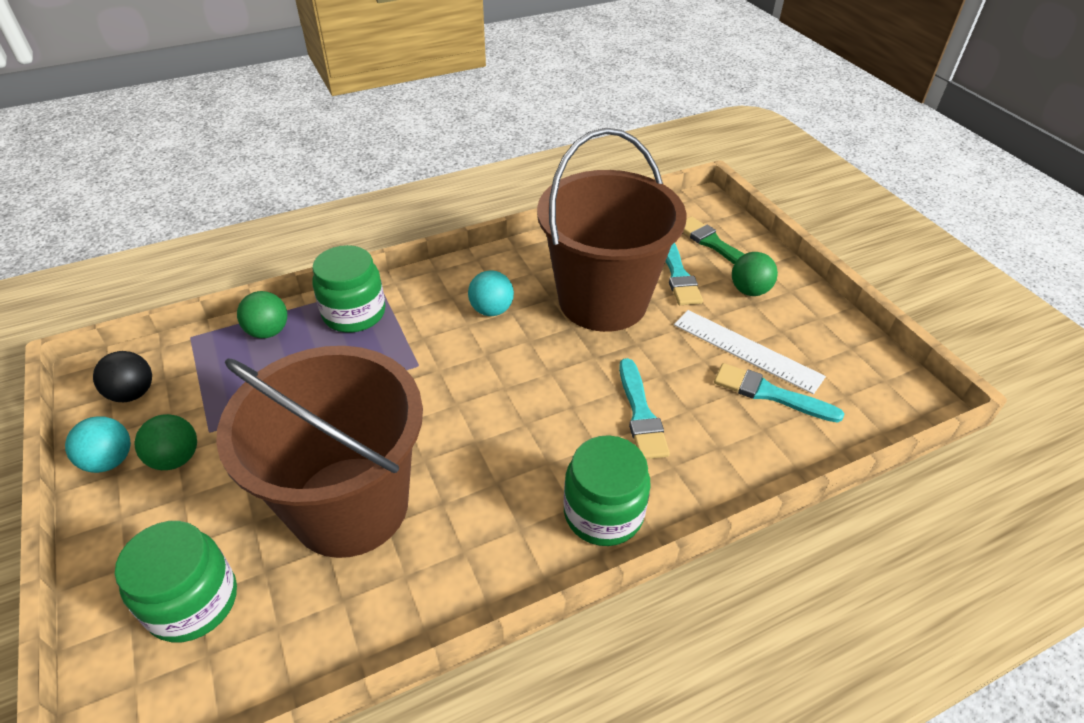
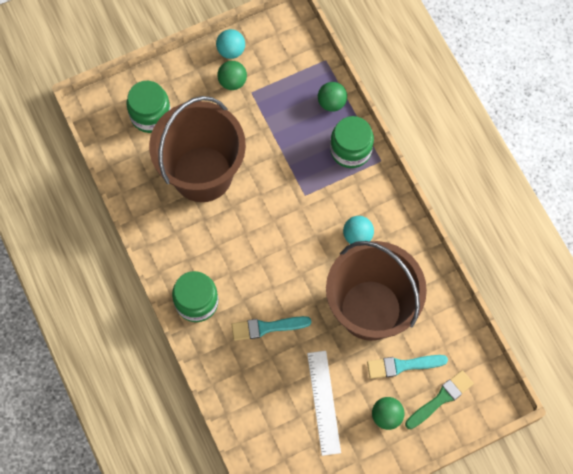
camera: 90 degrees right, 25 degrees up
(133, 393) = (278, 45): black ball -> none
(746, 350) = (323, 402): white ruler -> white ruler turned 45 degrees counterclockwise
(770, 394) = (284, 410): turquoise brush -> none

